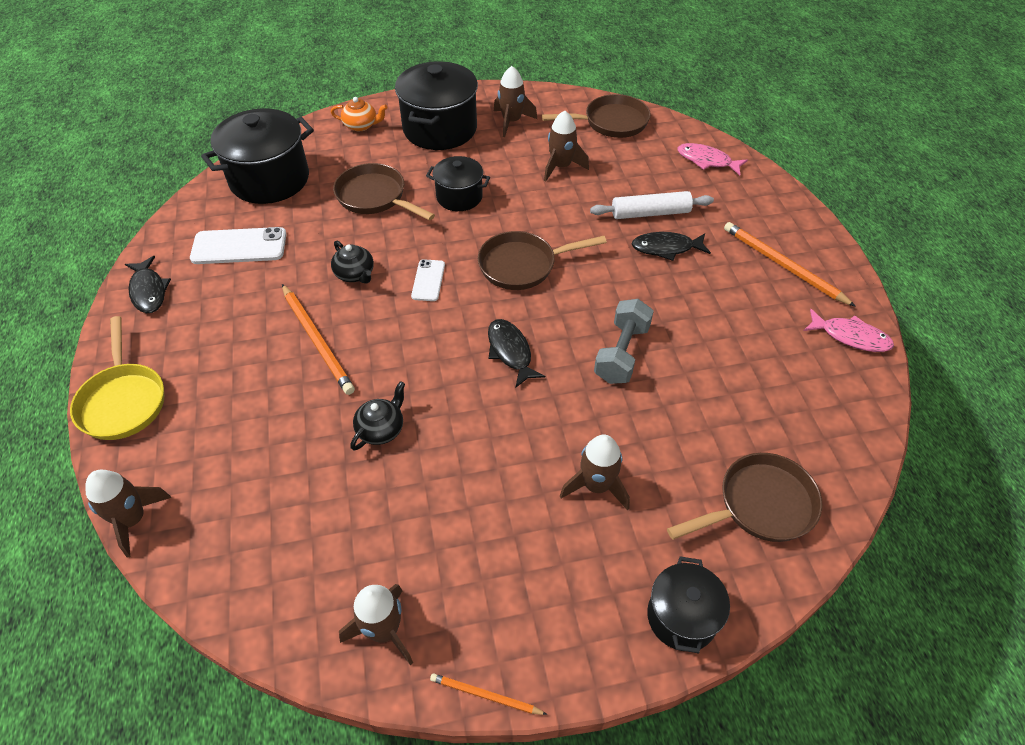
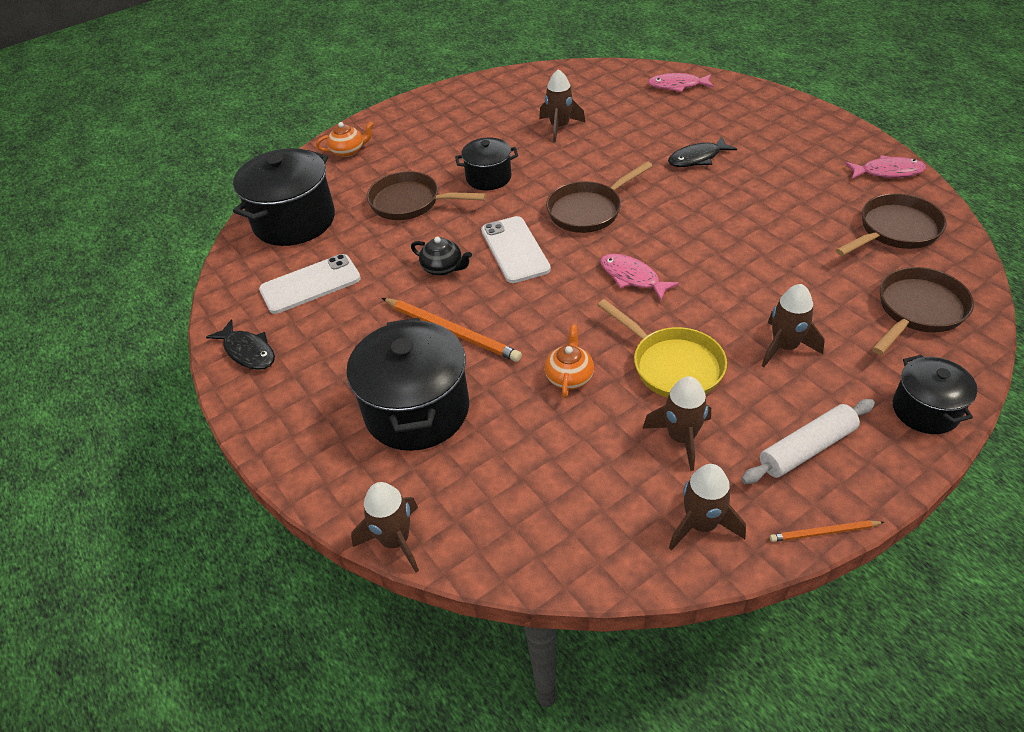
camera: 20 degrees left, 5 degrees down
(123, 401) = (301, 450): yellow pan -> yellow pan (672, 365)
(381, 429) = (569, 376): black teapot -> orange teapot
(428, 280) = (515, 250): white phone -> white phone, size x1.71
(440, 129) = (426, 131): black pot -> black pot (417, 410)
(510, 352) = (632, 277): black fish -> pink fish
(511, 122) = (487, 106): brown rocket -> brown rocket (681, 438)
(611, 122) = (575, 81): brown pan -> brown pan (895, 230)
(621, 353) = (725, 245): grey dumbbell -> none
(650, 213) = (663, 137): white rolling pin -> white rolling pin (807, 449)
(783, 265) = (798, 140): orange pencil -> none

